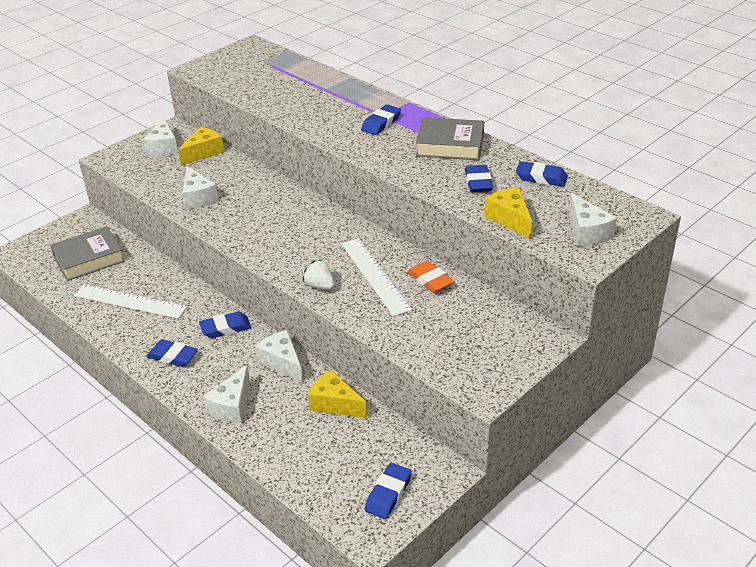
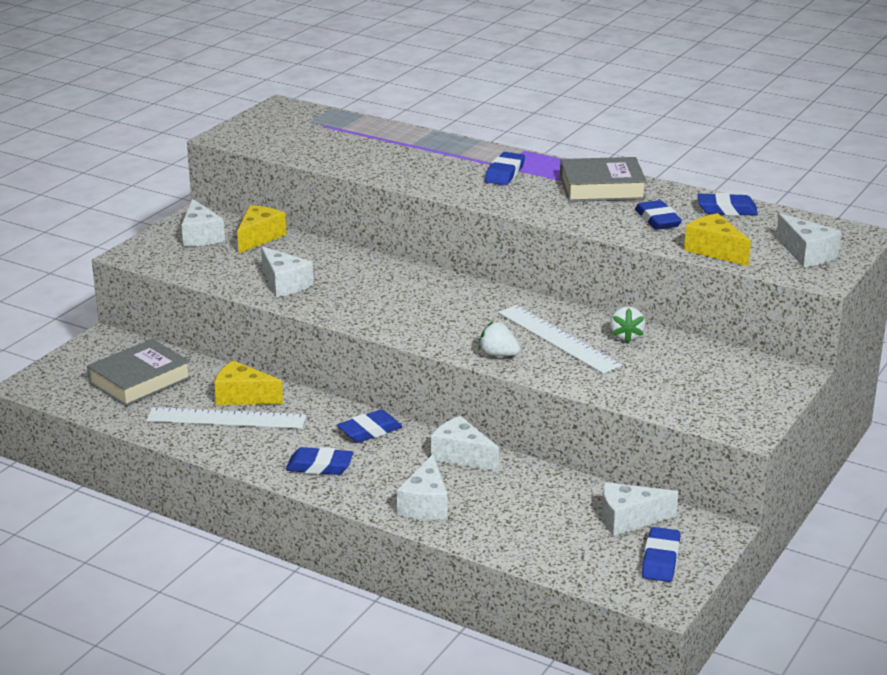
camera: 15 degrees left, 10 degrees down
(335, 404) = (550, 487): yellow cheese -> yellow cheese (243, 397)
(381, 447) = (629, 519): none -> white cheese
(430, 280) = (626, 336): orange eraser -> white strawberry

